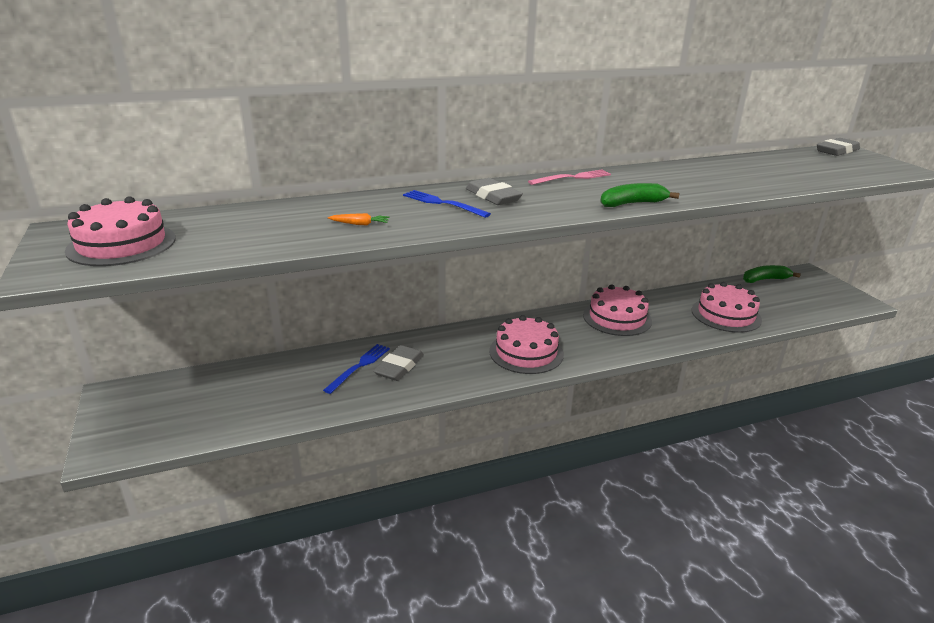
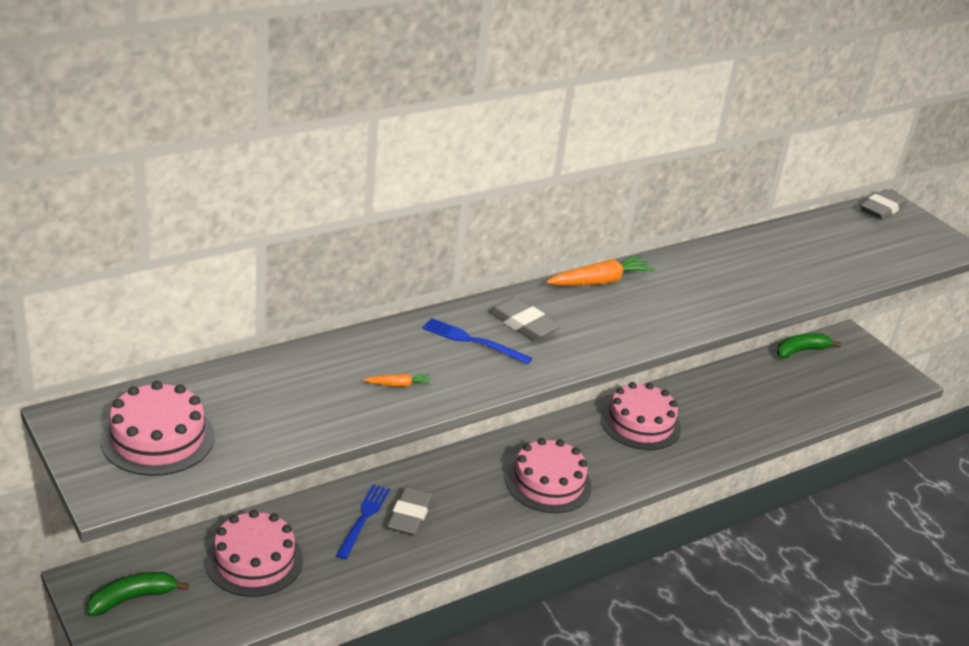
camera: 15 degrees left, 5 degrees up
(572, 178) = (600, 281): pink fork -> orange carrot
(632, 203) = (674, 328): green banana -> green banana (132, 598)
(726, 315) = (761, 410): pink cake -> pink cake (254, 560)

